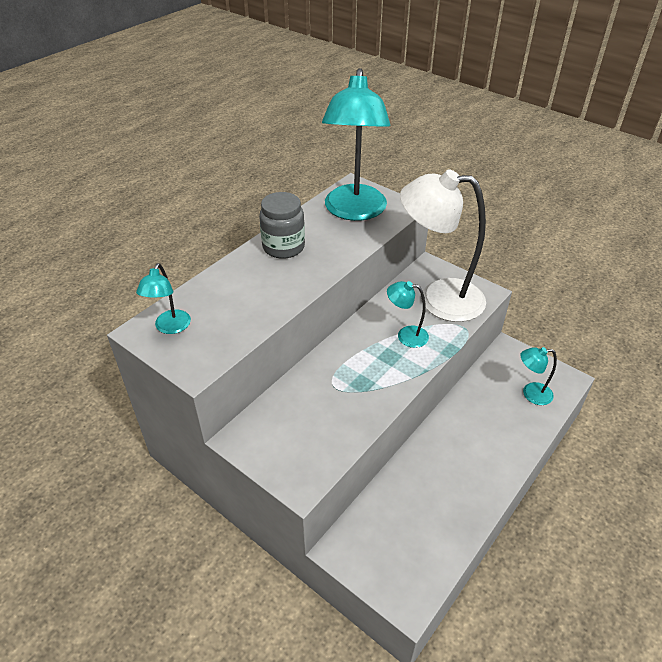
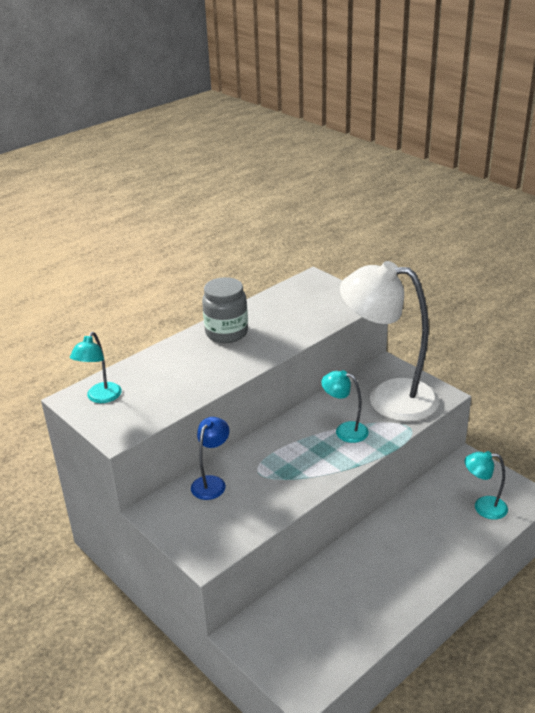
camera: 10 degrees right, 10 degrees down
(290, 401) = (212, 482): none -> blue lamp
(354, 211) = (307, 303): turquoise lamp -> none

